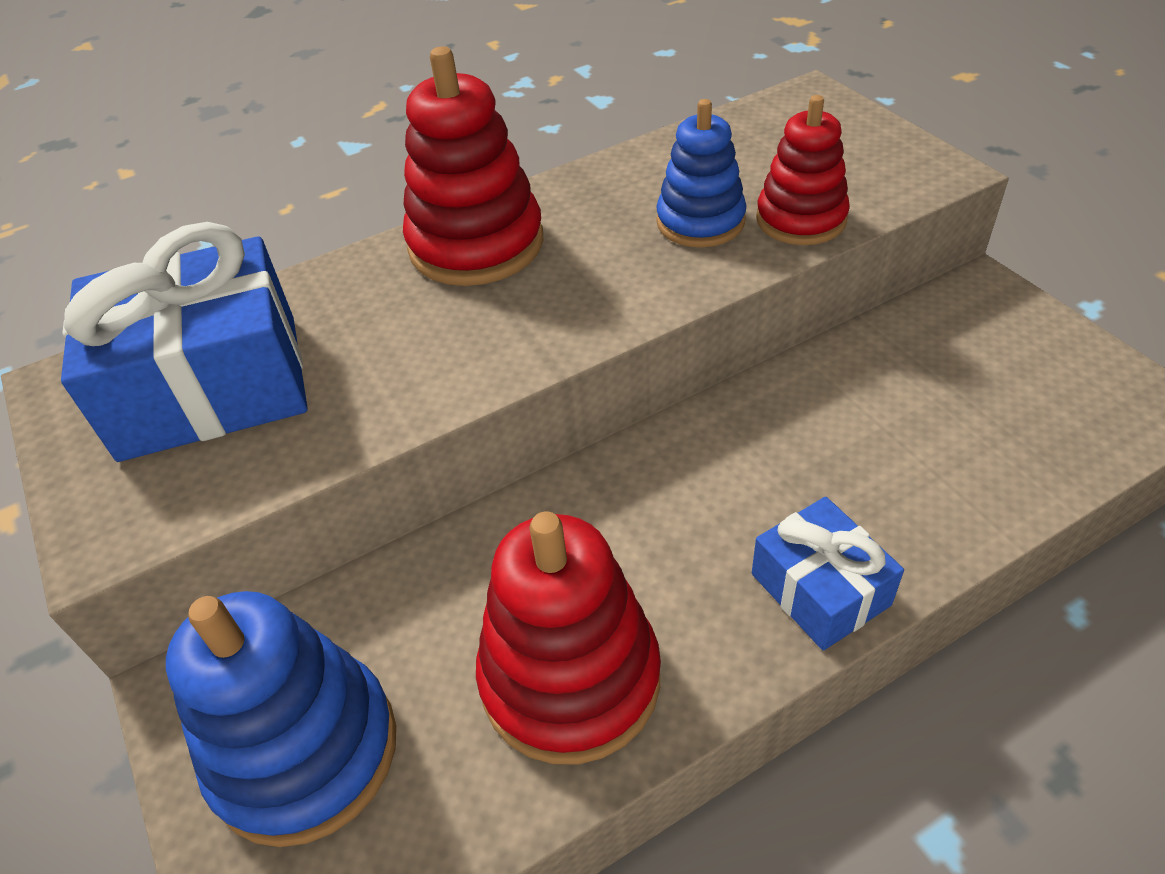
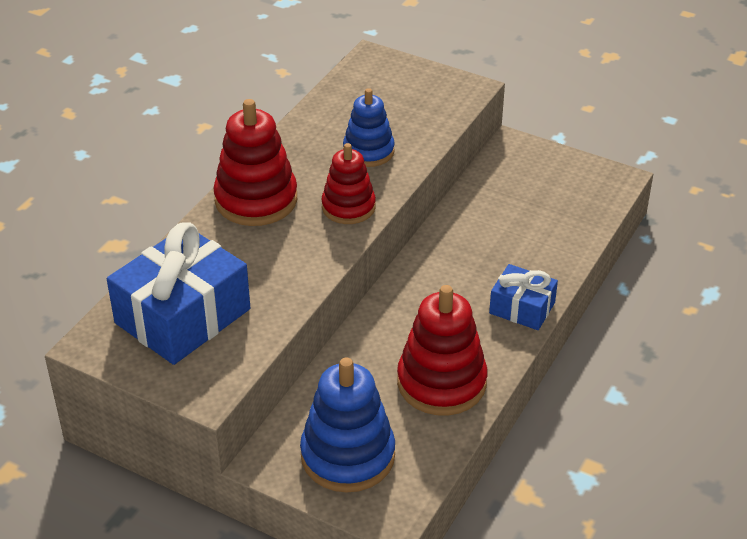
camera: 35 degrees left, 5 degrees down
(801, 219) = (419, 135): red stacking toy -> red stacking toy (348, 207)

